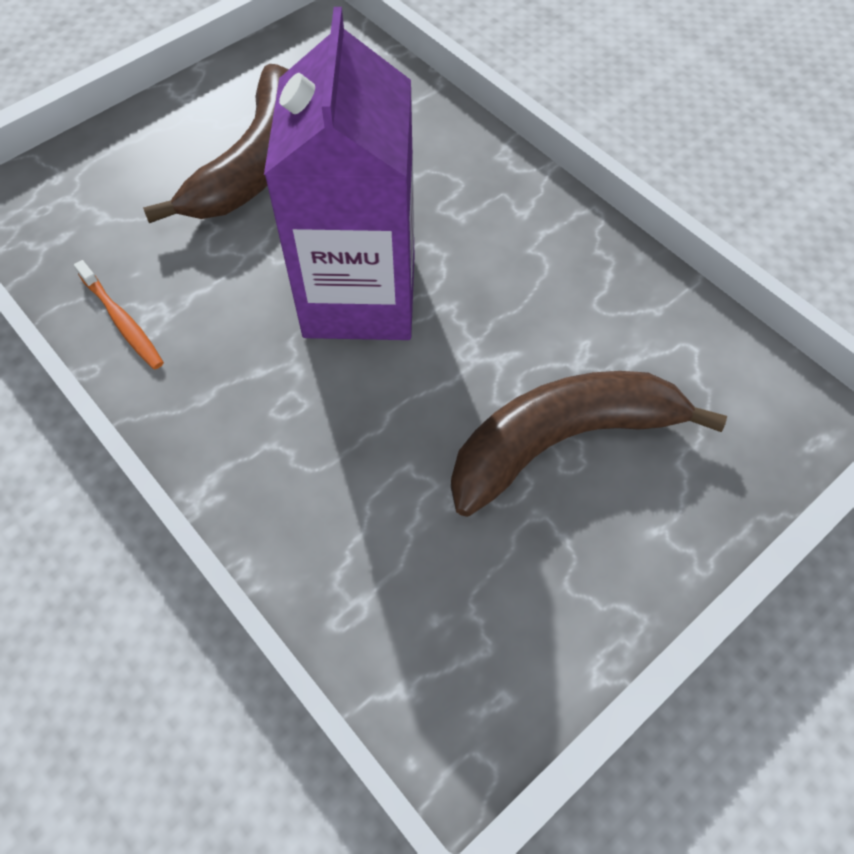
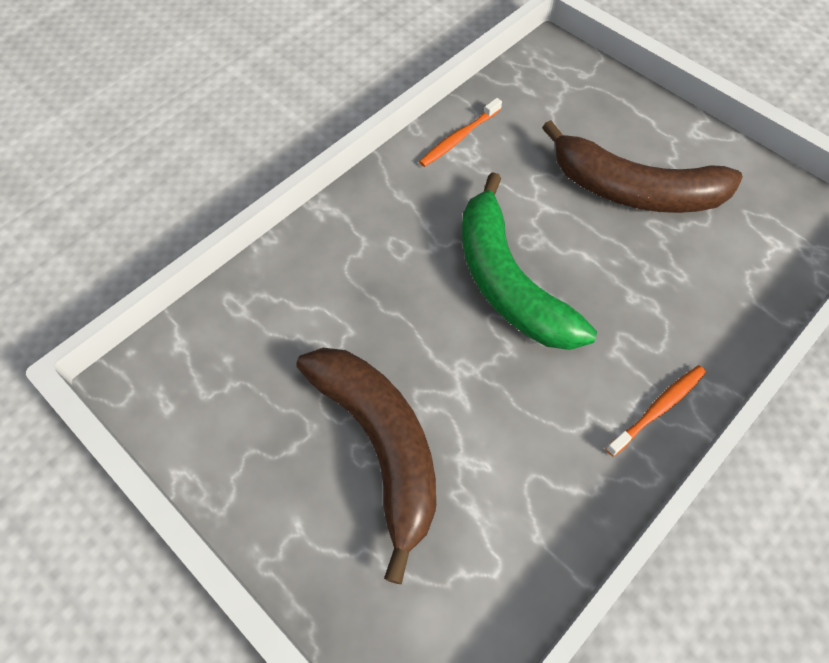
camera: 85 degrees right, 0 degrees up
(360, 296) = (507, 281): purple carton -> green banana
(526, 195) = (658, 408): none -> orange toothbrush

